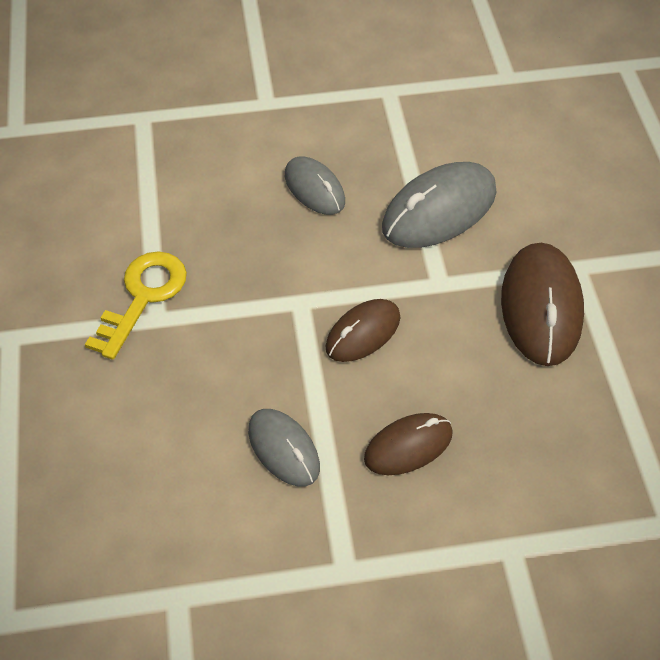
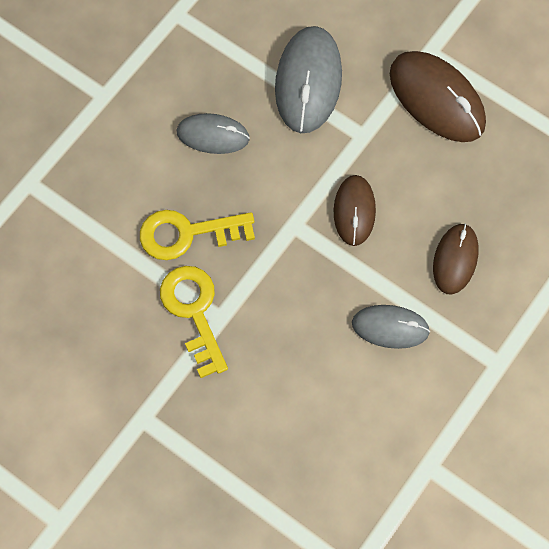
camera: 45 degrees left, 15 degrees up
(209, 239) = (188, 233): none -> yellow key

